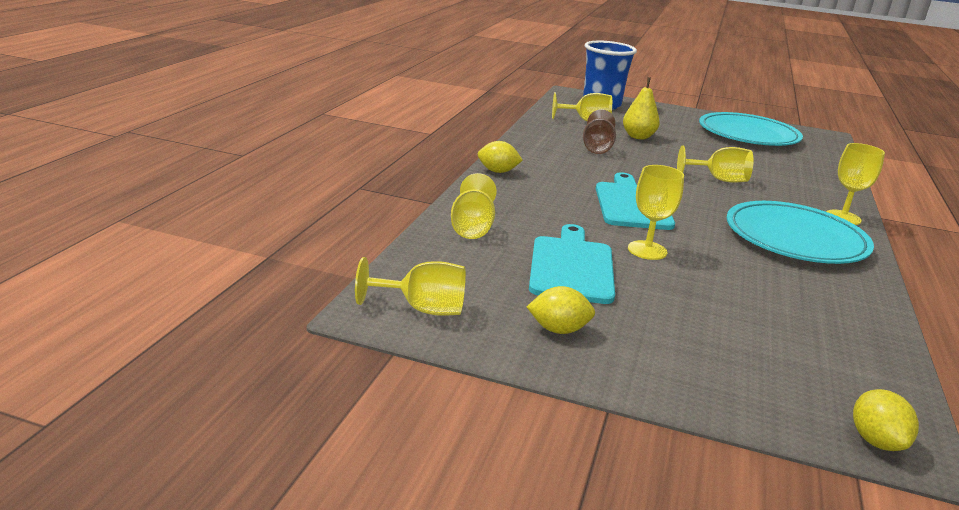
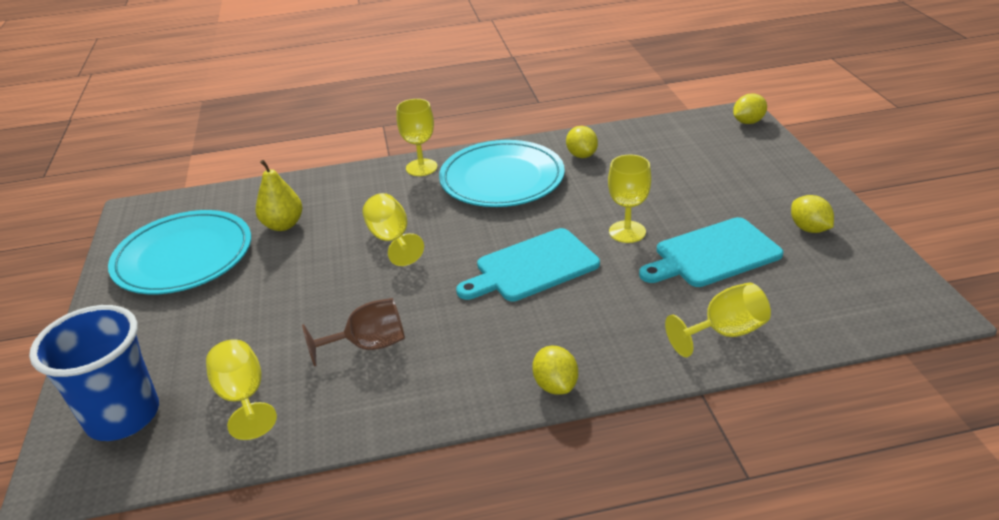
camera: 115 degrees left, 10 degrees up
(422, 309) = (886, 290): yellow goblet -> none
(638, 137) = (280, 330): yellow pear -> yellow pear (283, 225)
(827, 288) = (581, 155): none -> yellow lemon

